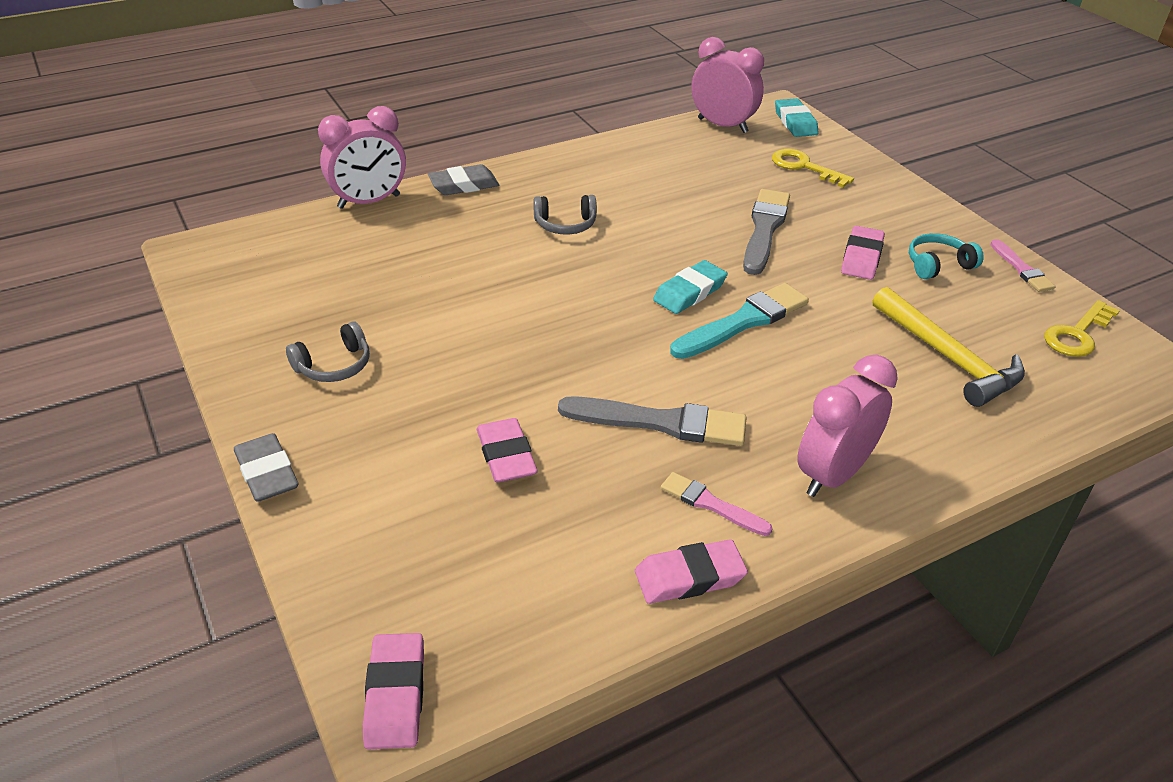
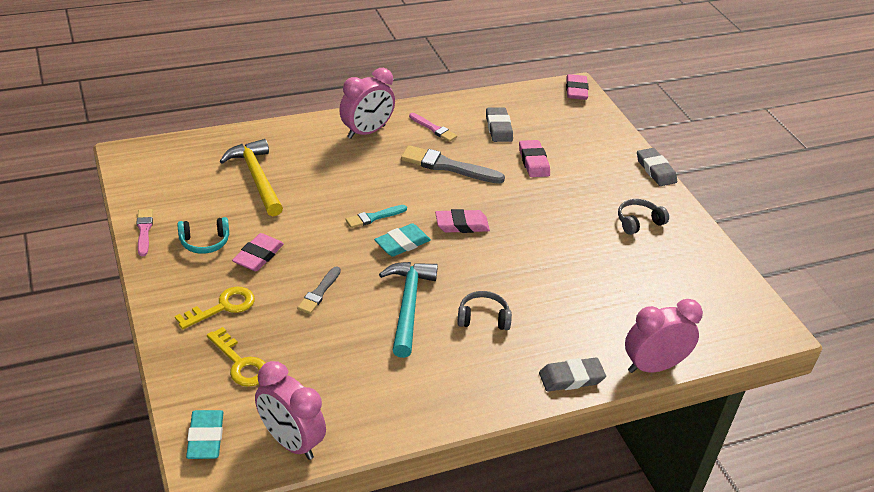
camera: 175 degrees left, 0 degrees up
(581, 529) = (498, 128): none -> grey eraser
(657, 227) = (407, 305): none -> turquoise hammer
(689, 577) = (453, 106): pink eraser -> pink eraser (462, 225)
(743, 322) = (374, 217): turquoise brush -> turquoise brush, size x0.58
(764, 229) = (319, 292): grey brush -> grey brush, size x0.58
(1077, 334) = (158, 181): yellow key -> yellow key (223, 307)

